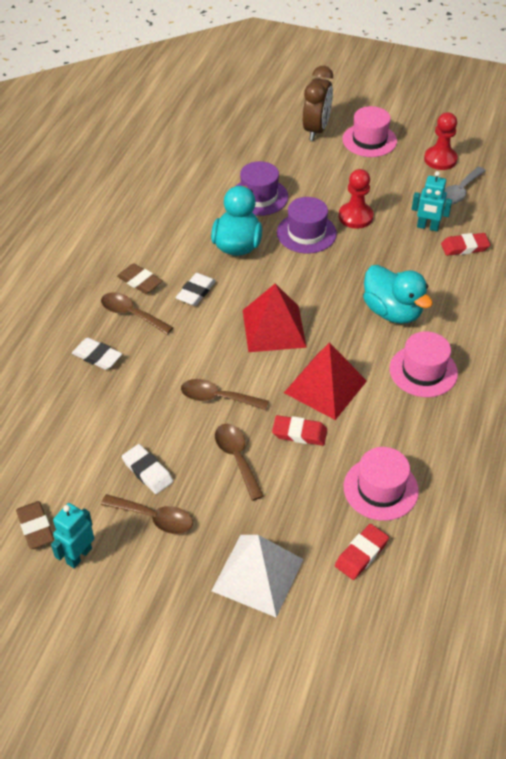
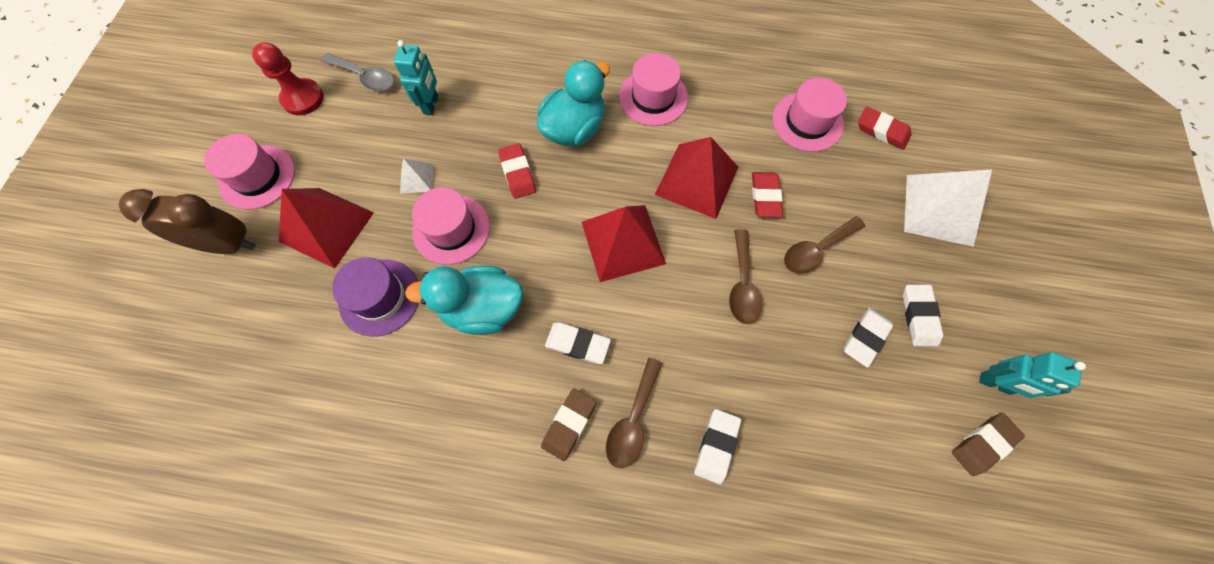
camera: 100 degrees left, 20 degrees up
(154, 518) = (919, 316): brown spoon -> white eraser
(306, 233) = (451, 229): purple hat -> pink hat
(321, 172) = (327, 227): none -> red pyramid
(355, 217) = (416, 178): red pawn -> white pyramid
(464, 247) = (462, 70): red eraser -> red eraser (517, 173)

